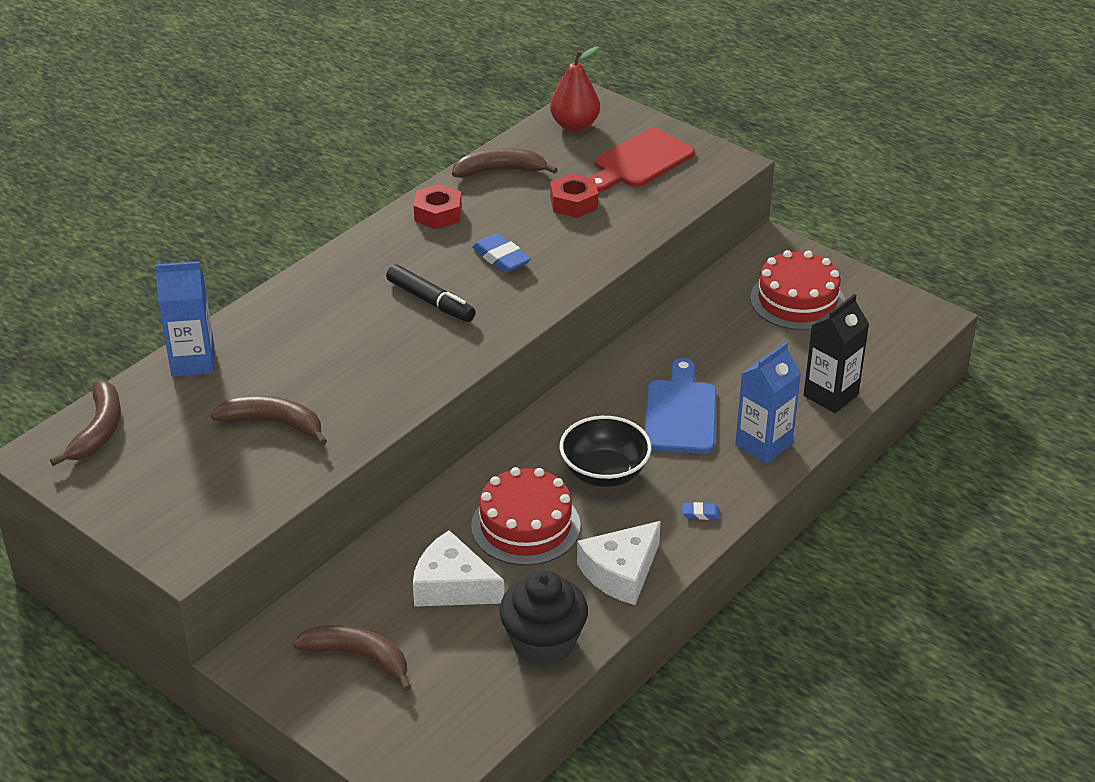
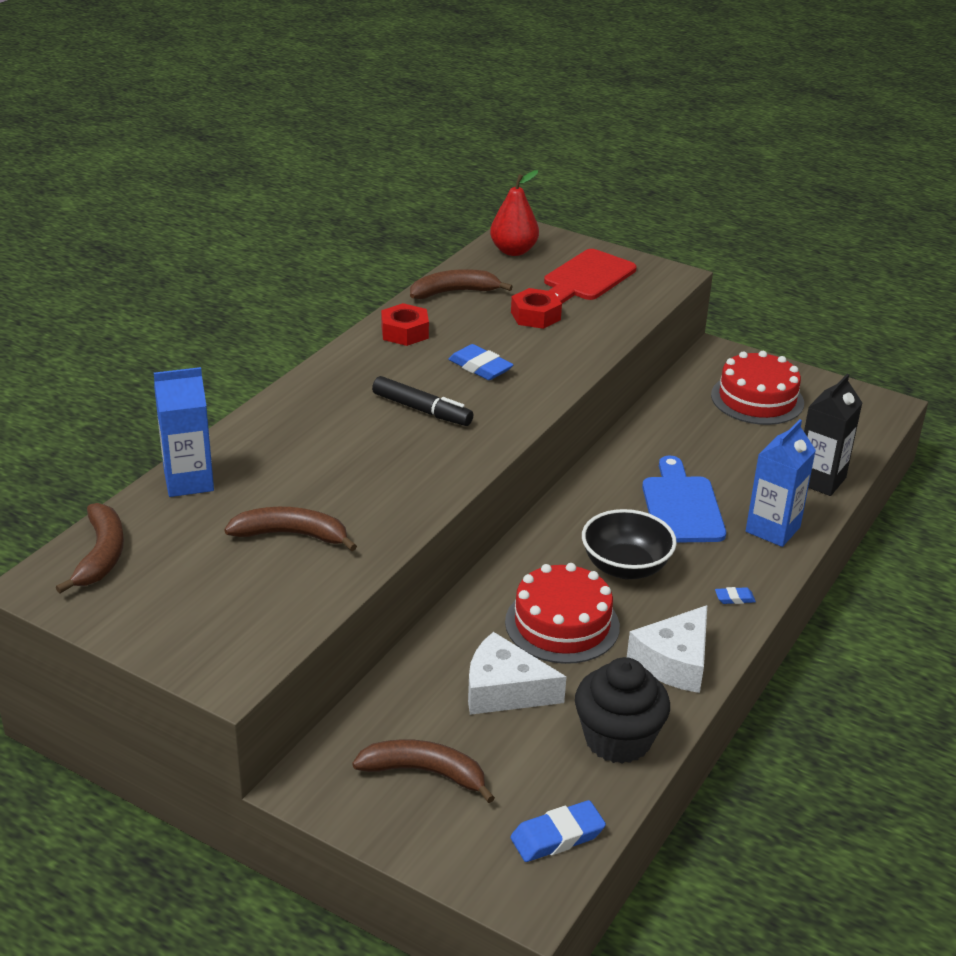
camera: 10 degrees left, 5 degrees down
(461, 727) = (557, 836): none -> blue eraser

